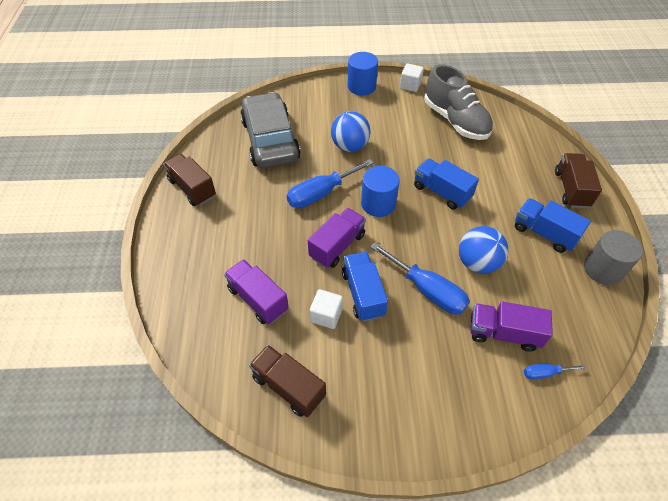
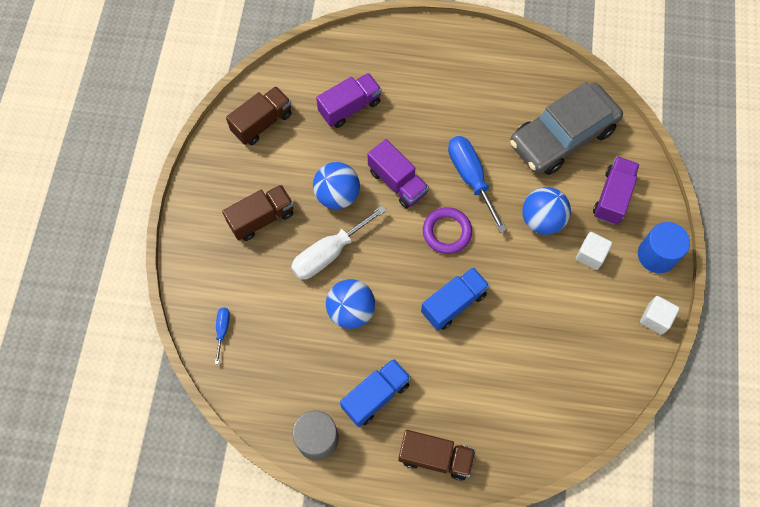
camera: 100 degrees right, 15 degrees up
(192, 188) = (496, 58): brown truck -> brown truck (261, 218)
(270, 140) = (562, 136): grey car -> grey car turned 150 degrees clockwise
(326, 315) = (321, 160): white cube -> white cube (590, 255)
(363, 294) = (337, 195): blue truck -> blue ball
(378, 204) = (447, 232): blue cylinder -> purple ring
(427, 290) = (329, 253): blue screwdriver -> white screwdriver
(455, 121) = (575, 357): grey shoe -> none
(503, 333) = (269, 308): purple truck -> purple truck (612, 197)

